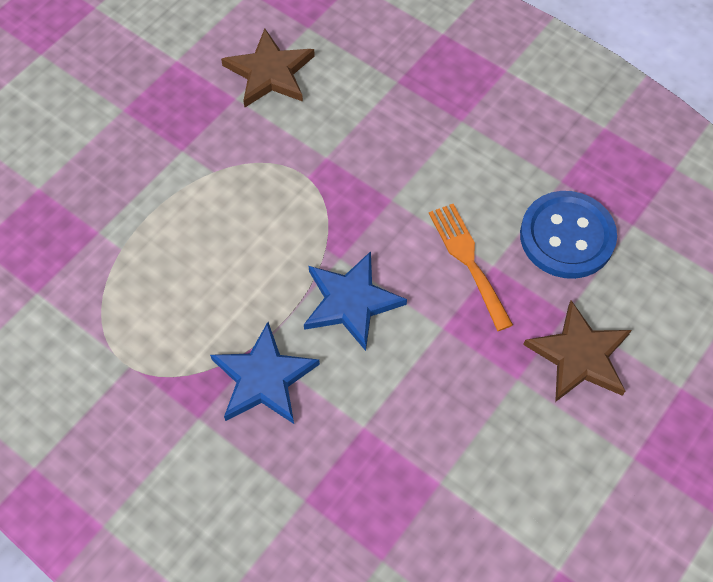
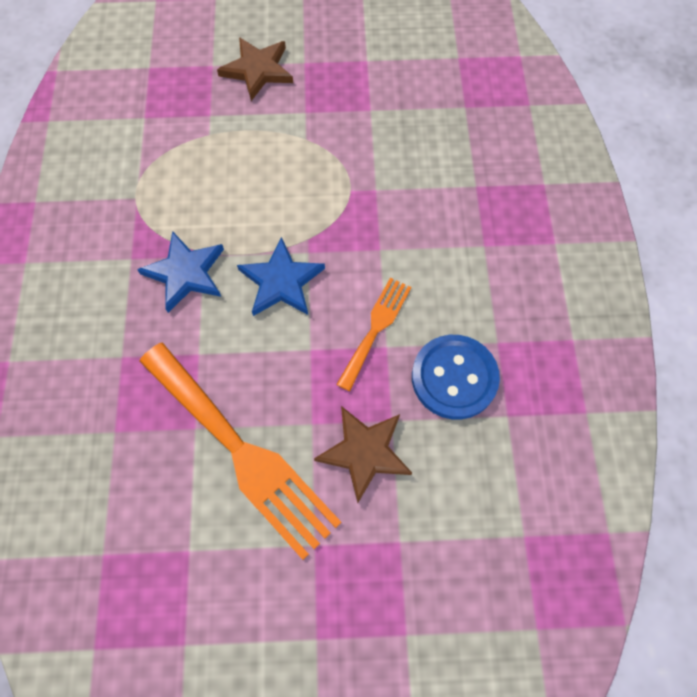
camera: 50 degrees right, 5 degrees up
(270, 72) = (408, 113): brown star -> brown star (258, 70)
(498, 457) = (242, 452): none -> orange fork

